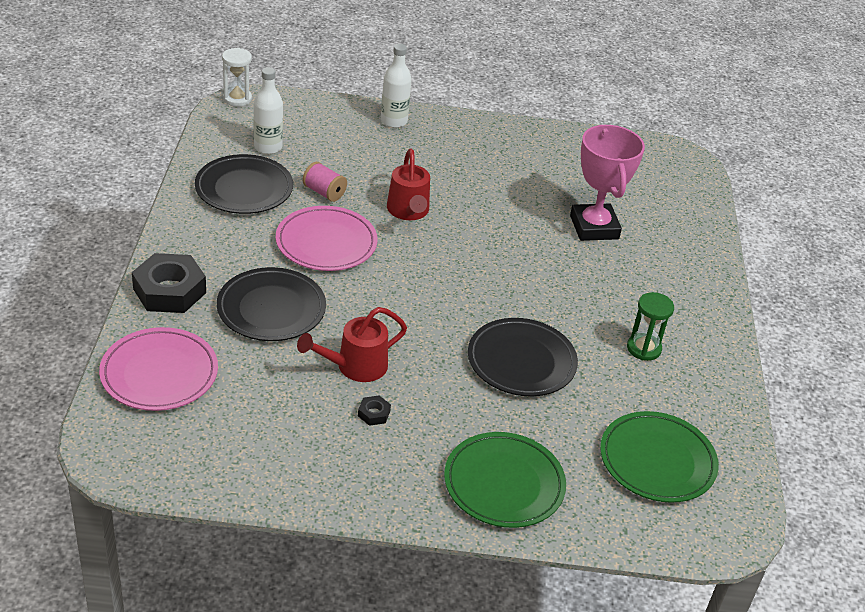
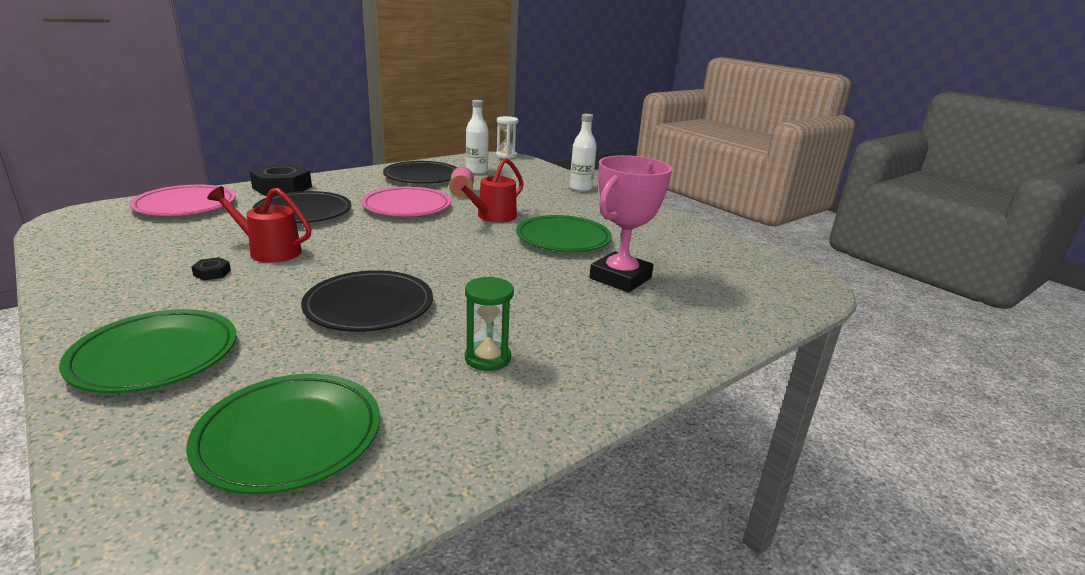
camera: 50 degrees right, 15 degrees down
(498, 206) = (563, 239): none -> green plate

